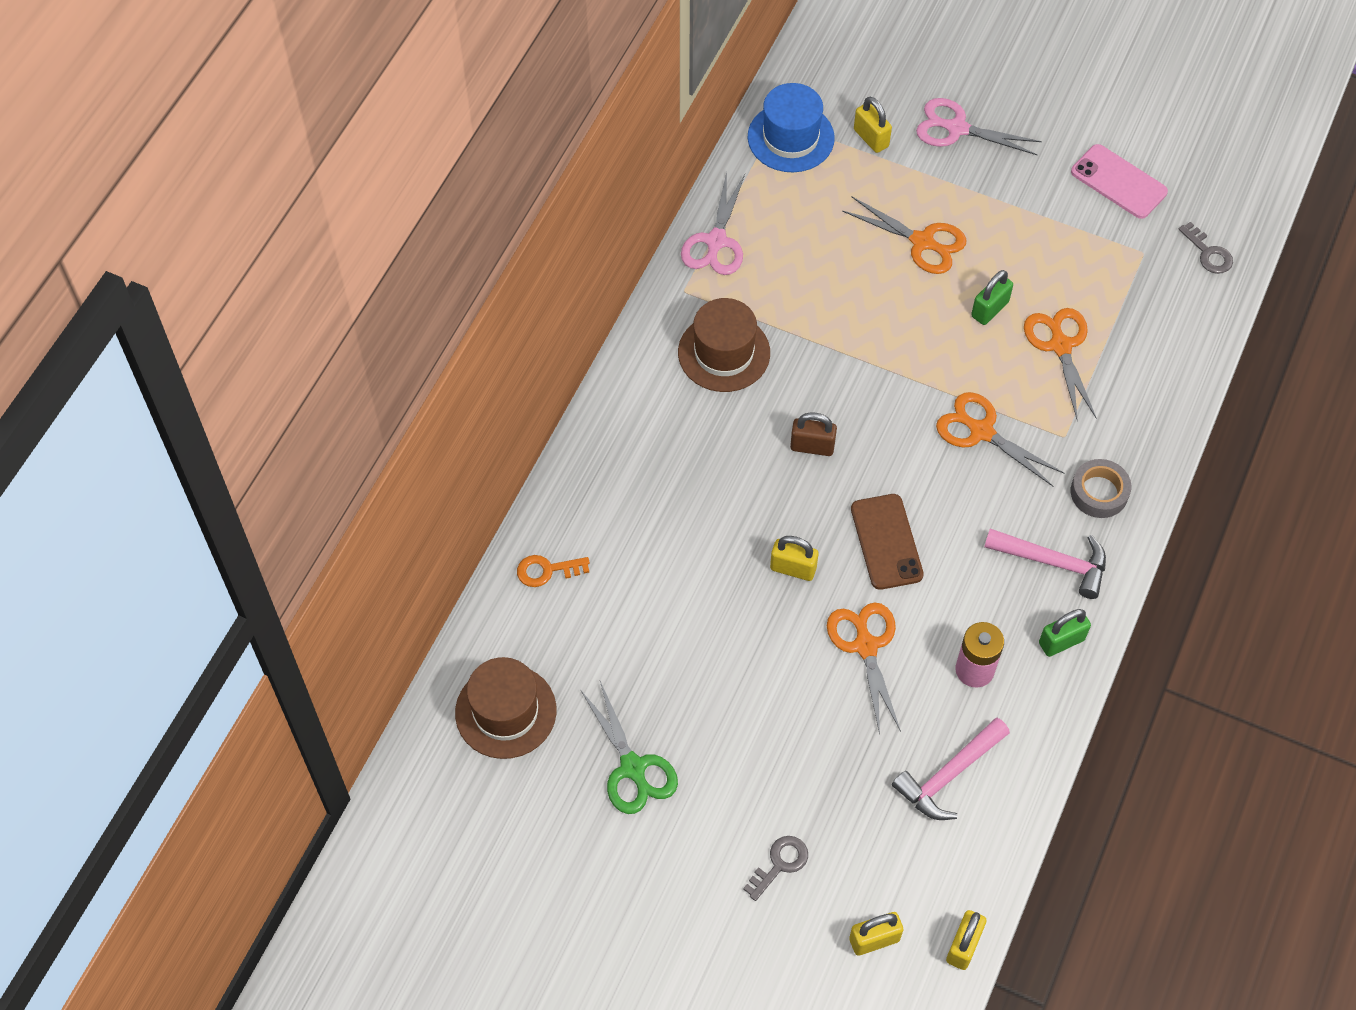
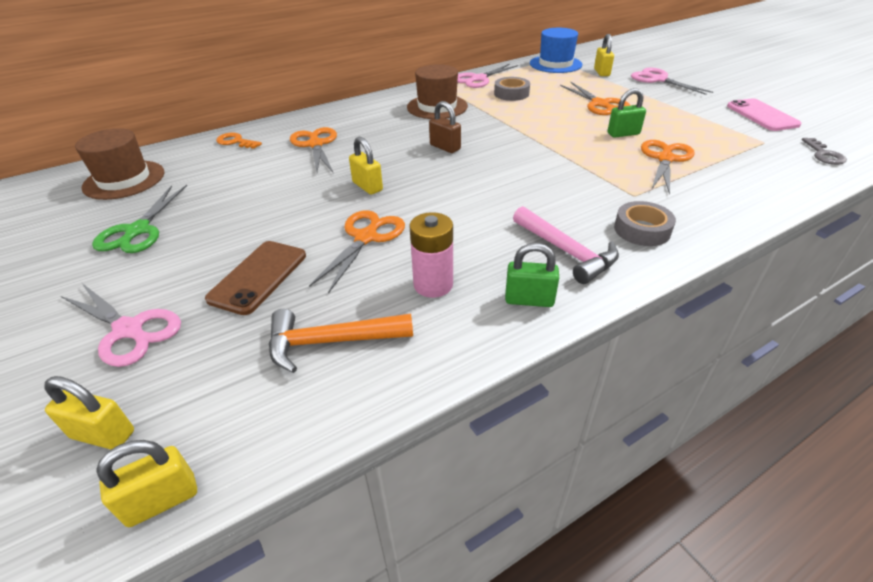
camera: 35 degrees right, 20 degrees down
(780, 864) = (128, 330): grey key -> pink scissors
(793, 266) = (511, 94): none -> grey tape
(886, 542) = (444, 197): brown phone -> brown phone (258, 277)
(948, 775) = (330, 342): pink hammer -> orange hammer
(981, 431) = (568, 174): orange scissors -> orange scissors (315, 145)

